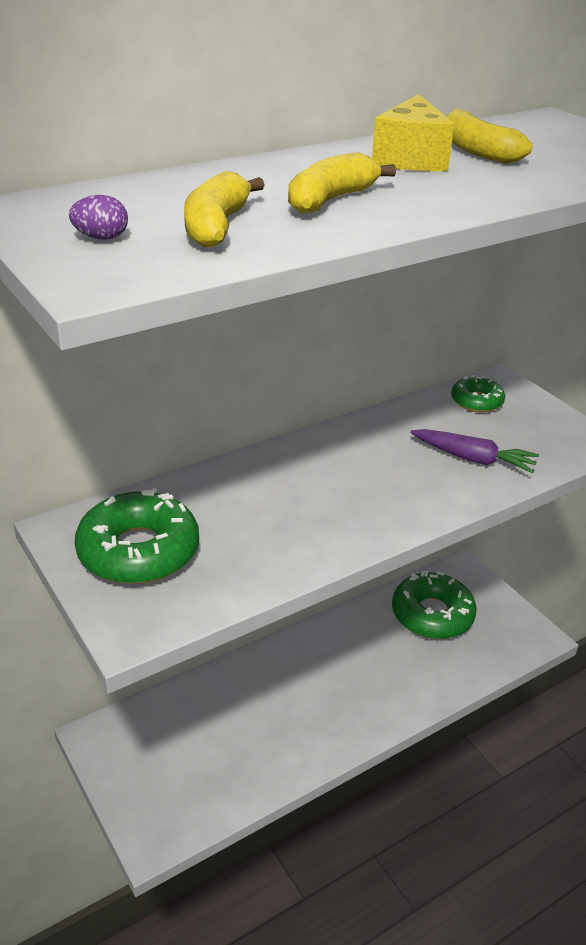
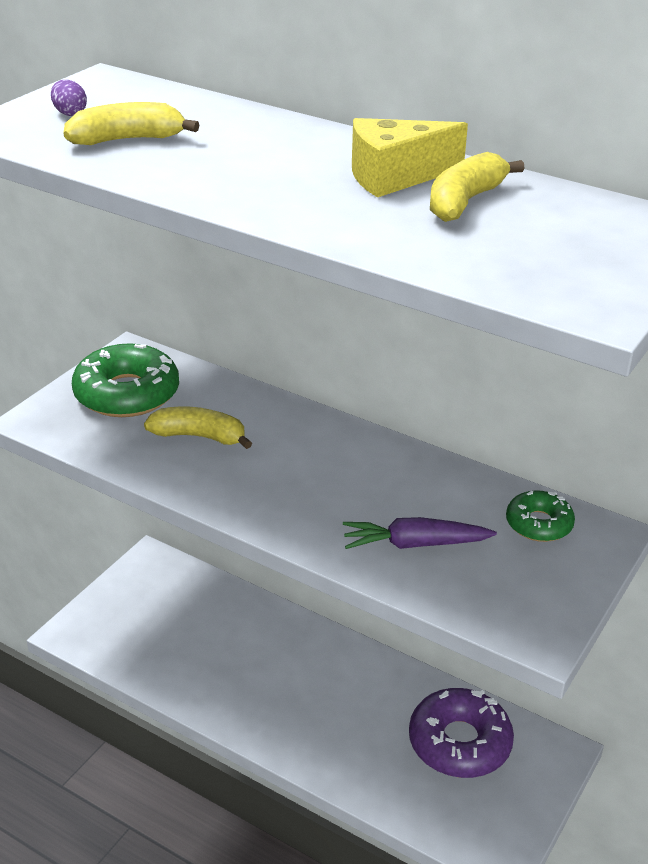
camera: 65 degrees right, 0 degrees up
(330, 200) = (231, 165): yellow banana -> yellow banana (199, 436)
(432, 614) = (459, 742): green donut -> purple donut
(473, 459) = (415, 544): purple carrot -> purple carrot turned 90 degrees clockwise

